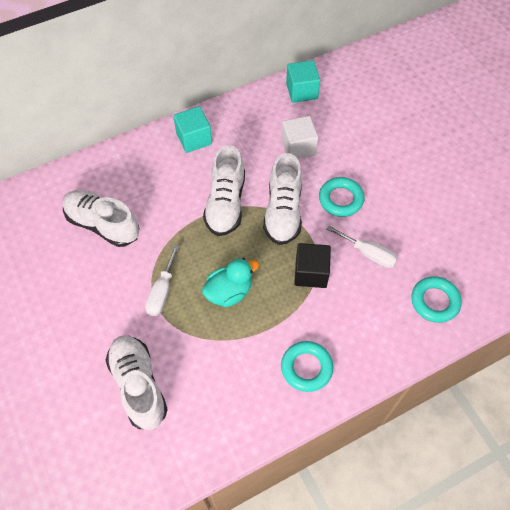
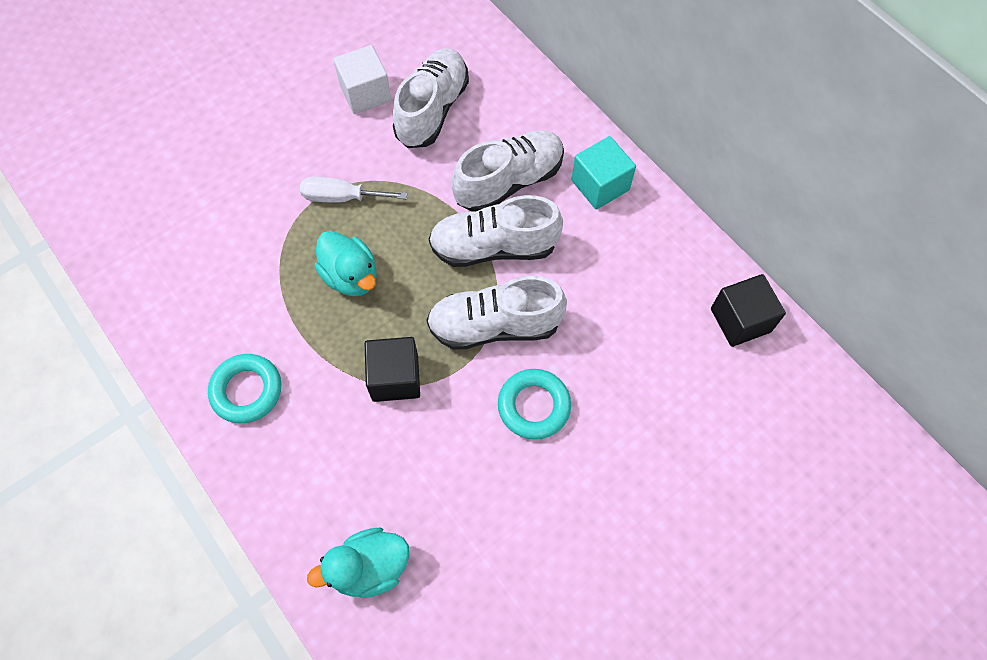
camera: 80 degrees right, 5 degrees up
(138, 385) = (212, 199): white shoe -> white shoe (509, 181)
(298, 147) = (621, 330): white cube -> white cube (365, 93)
(301, 91) = (740, 320): turquoise cube -> black cube
(368, 253) = (441, 458): white screwdriver -> none
(434, 301) = (369, 568): turquoise ring -> turquoise duck

